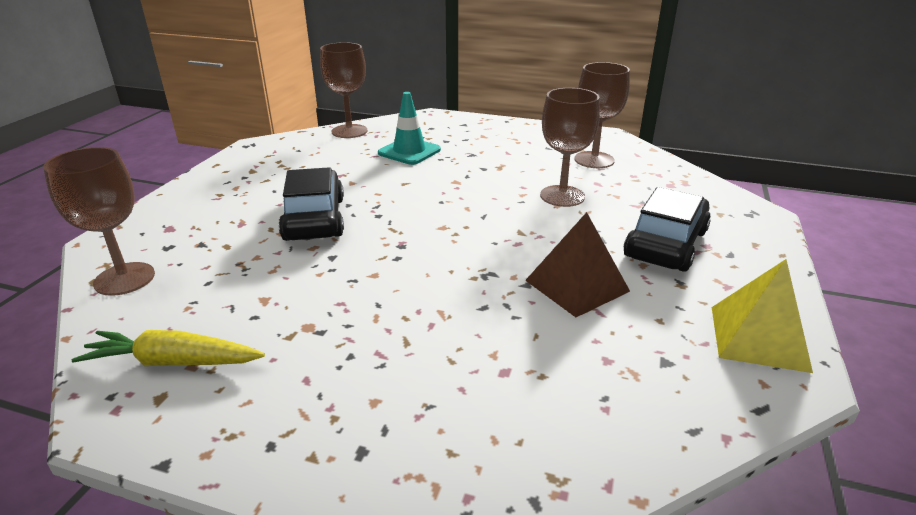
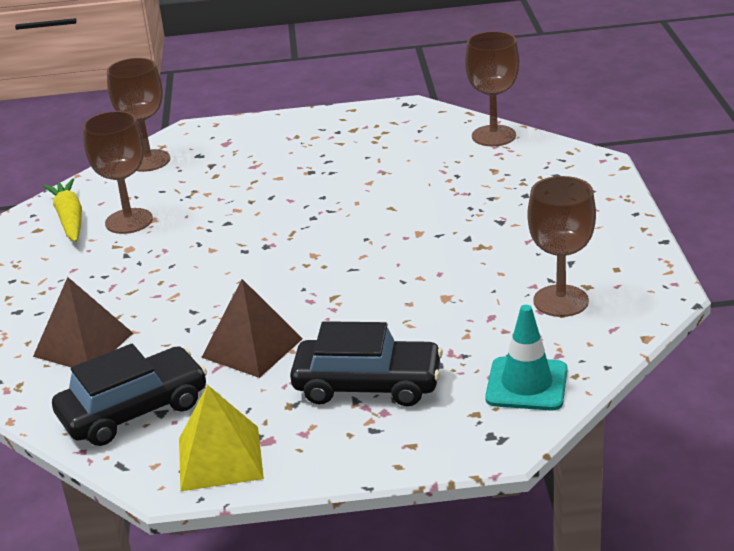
camera: 70 degrees right, 0 degrees up
(314, 219) = (283, 192): black car -> black car (134, 410)
(409, 151) = (471, 185): turquoise traffic cone -> turquoise traffic cone (526, 384)
(494, 398) = (83, 344): none -> brown pyramid
(562, 196) = (435, 301): brown goblet -> brown goblet (129, 221)

